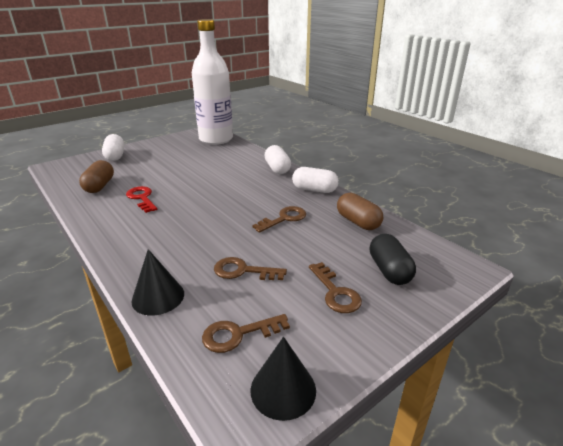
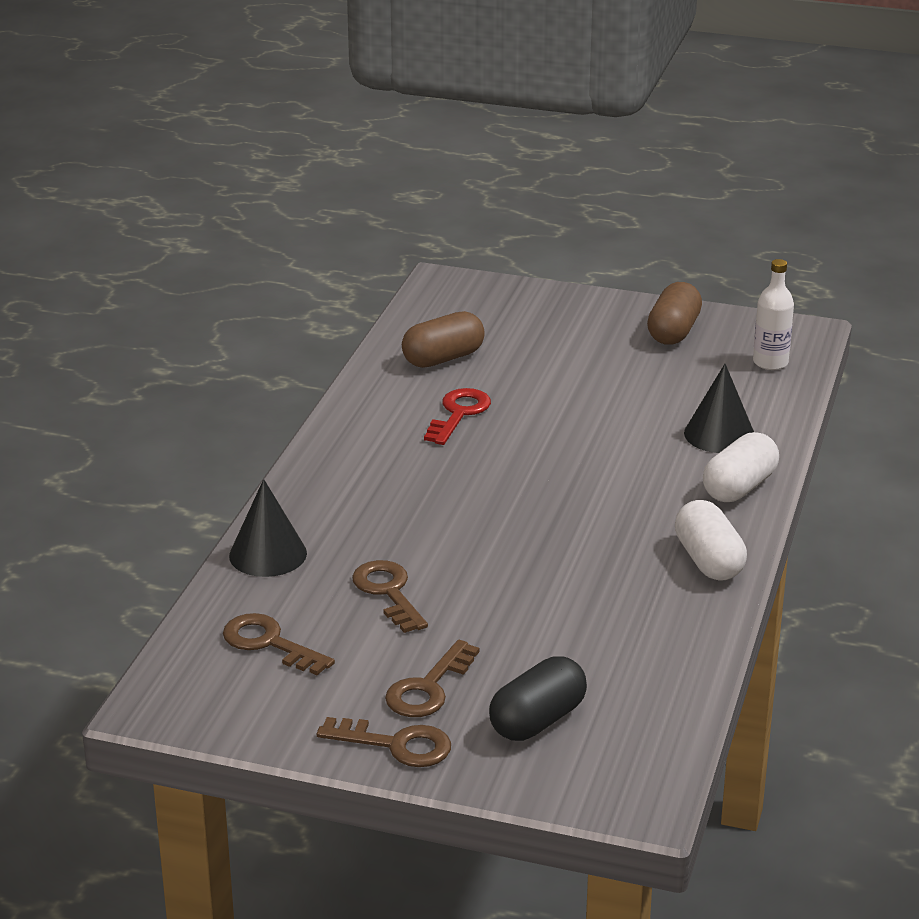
camera: 55 degrees right, 0 degrees up
(115, 156) = (551, 309): white capsule -> none
(216, 139) = (770, 362): white bottle -> white bottle, size x0.41
(283, 389) = (221, 709): black cone -> black cone (719, 434)
(284, 219) = (566, 569): brown key -> brown key (396, 745)
(358, 222) = (650, 646): brown capsule -> brown capsule (673, 332)

